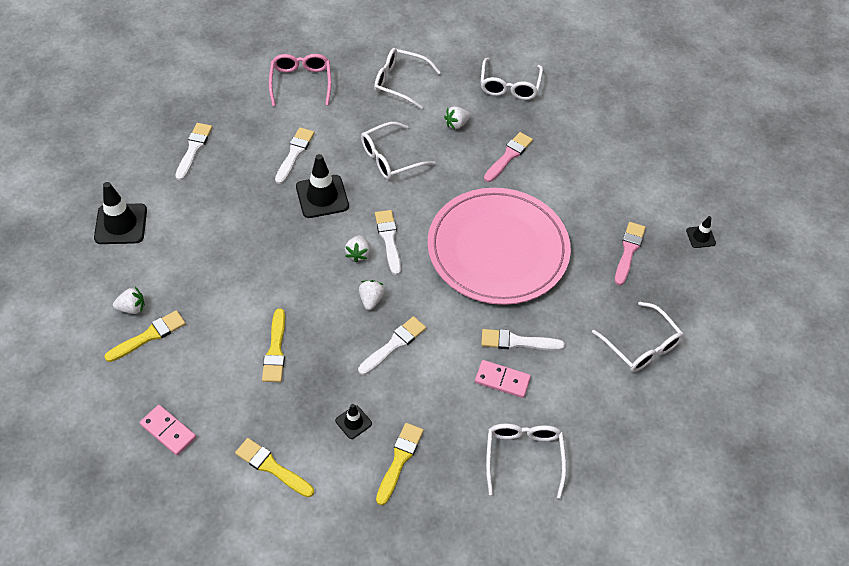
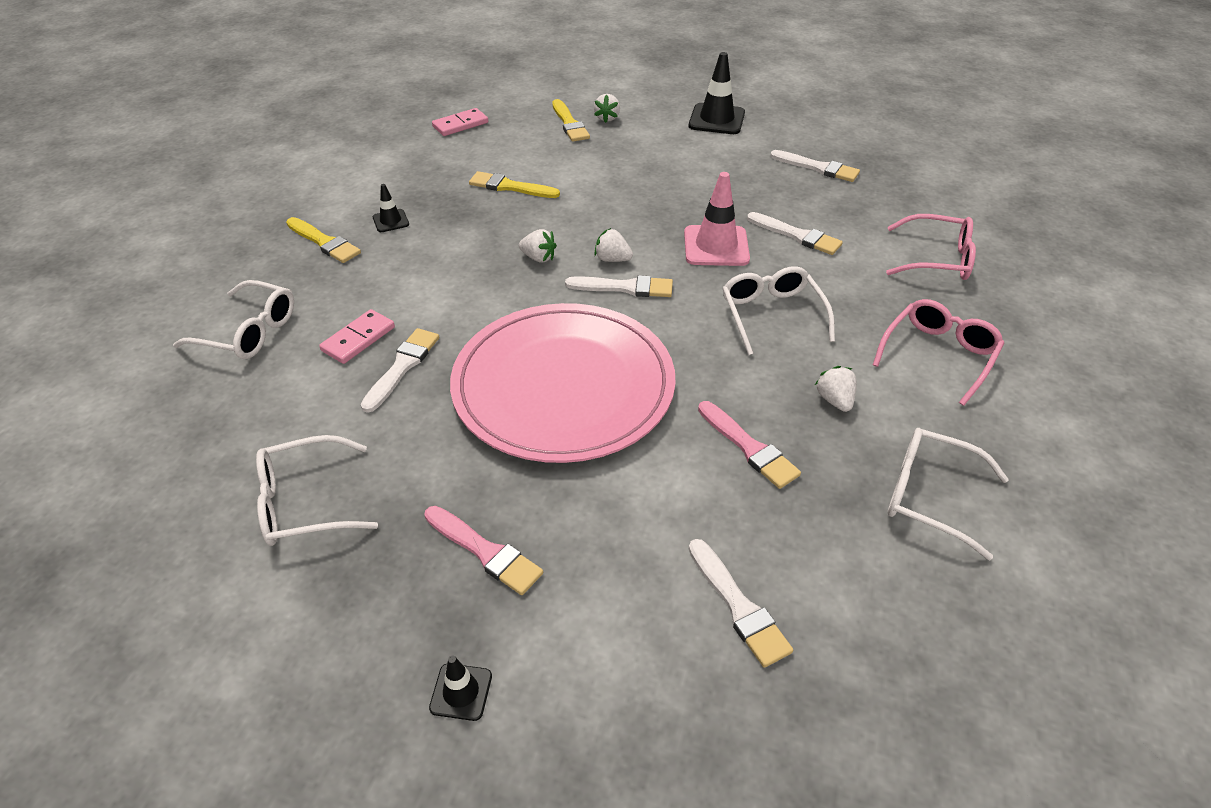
camera: 110 degrees right, 10 degrees down
(272, 467) = (381, 170): yellow brush -> none
(322, 196) = (716, 246): black traffic cone -> pink traffic cone
(394, 345) = (466, 263): white brush -> white brush (738, 606)
(400, 82) = (938, 355): white glasses -> pink glasses

